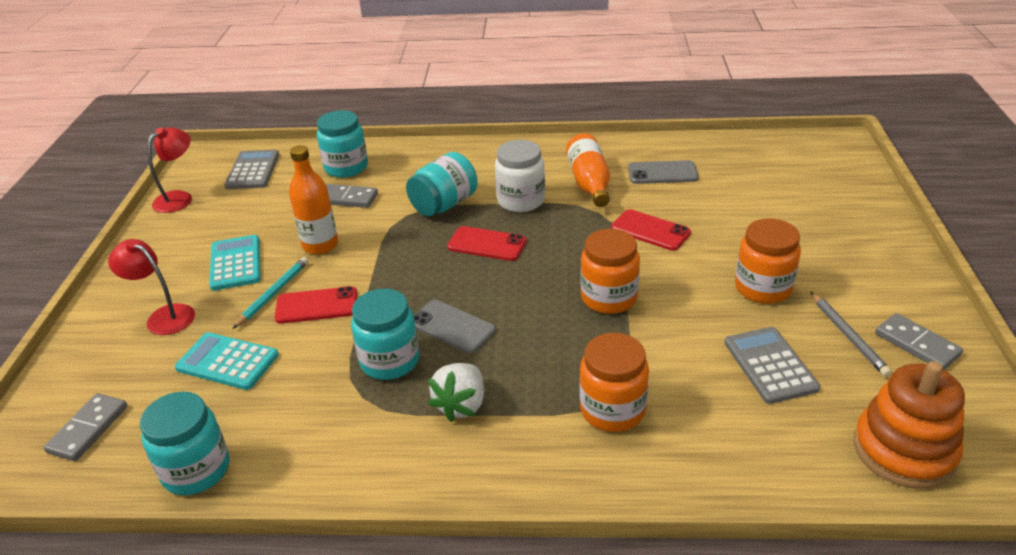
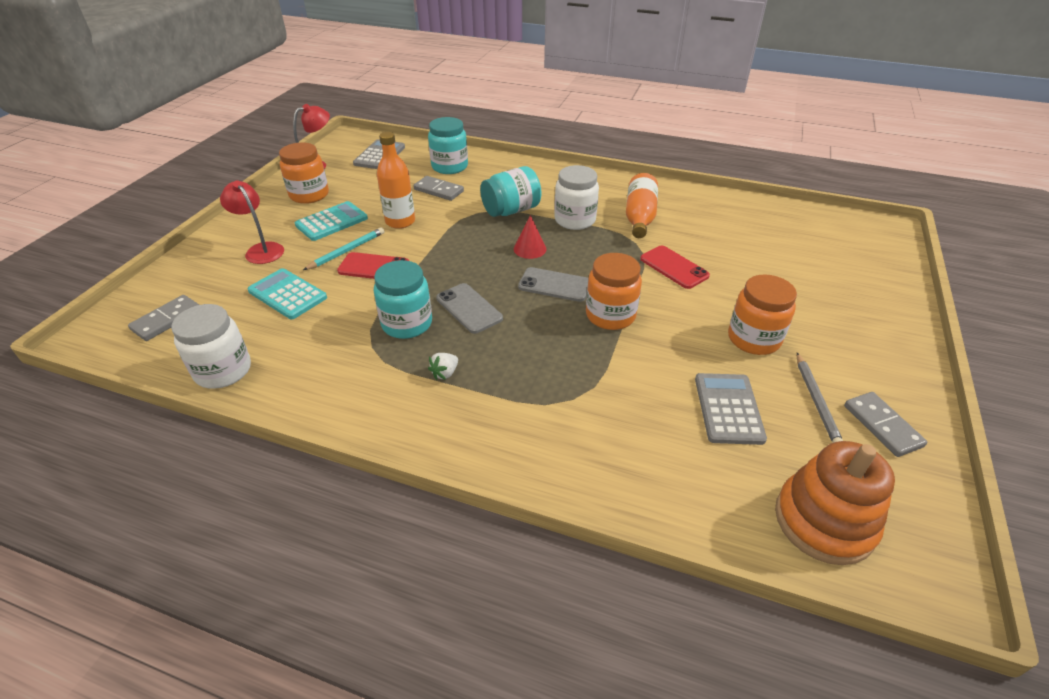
camera: 15 degrees right, 5 degrees up
(196, 470) = (223, 371): turquoise jar -> white jar
(236, 263) = (332, 222): turquoise calculator -> turquoise calculator turned 45 degrees clockwise
(461, 405) = (445, 373): white strawberry -> white strawberry, size x0.57
(487, 244) = (530, 249): red phone -> red cone
(612, 410) = (568, 410): orange jar -> orange jar (309, 195)
(662, 173) = (707, 222): grey phone -> grey phone (554, 285)

